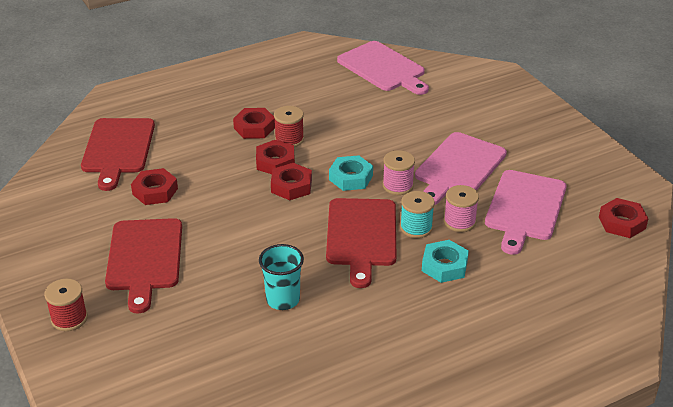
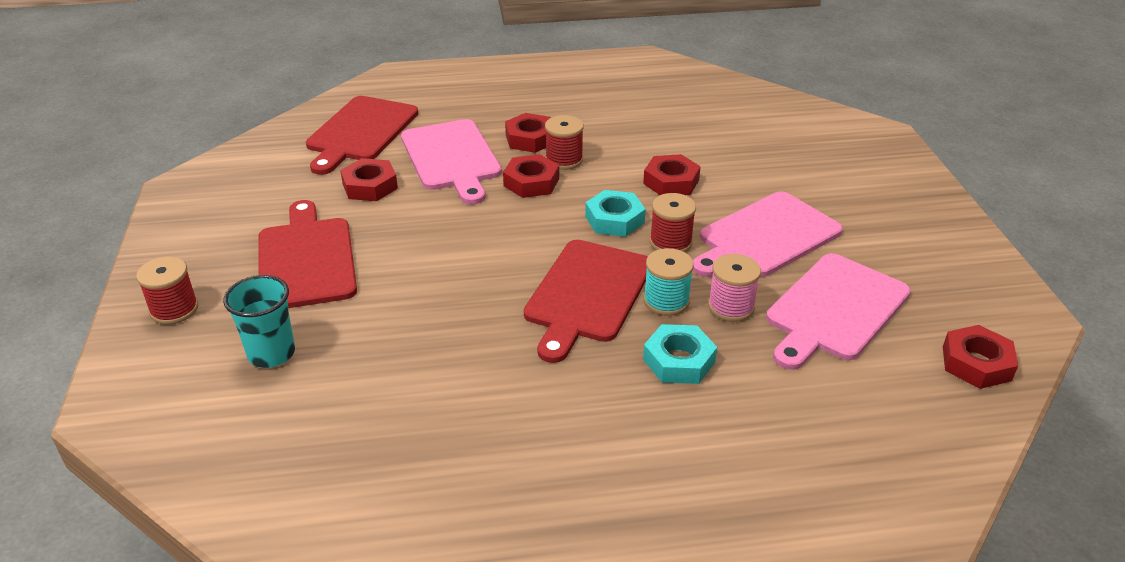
camera: 20 degrees right, 0 degrees up
(144, 258) = (306, 259): red cutting board -> red cutting board turned 150 degrees clockwise
(283, 299) = (437, 351): turquoise cup -> turquoise cup (271, 353)
(291, 186) = (534, 214): red nut -> red nut (671, 182)
(383, 68) = (728, 101): pink cutting board -> pink cutting board (451, 158)
(398, 186) = (670, 242): pink spool -> red spool

